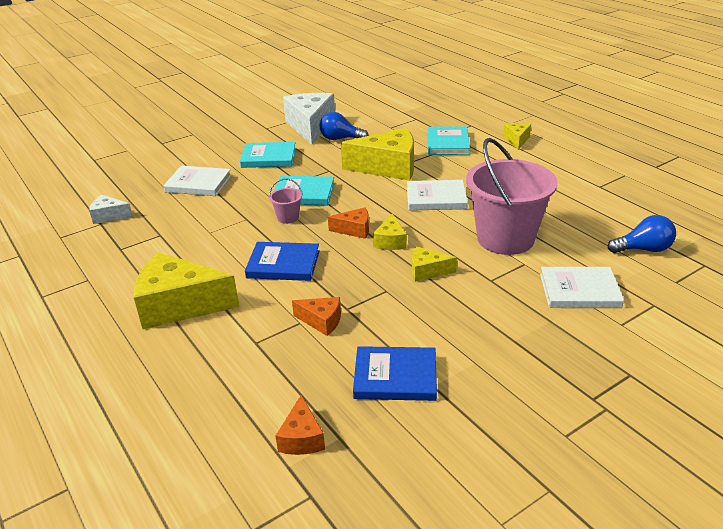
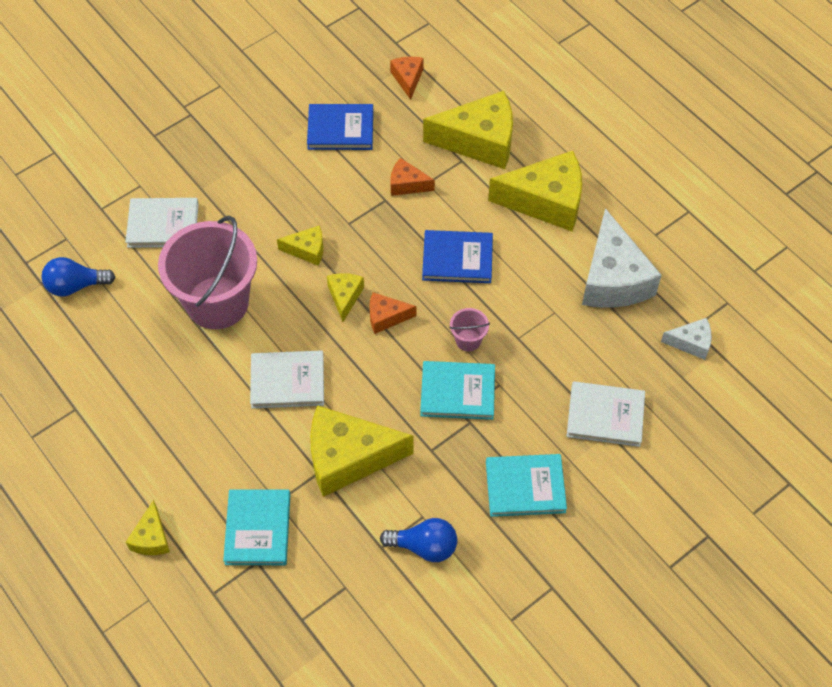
camera: 175 degrees right, 25 degrees up
(229, 361) = (479, 141): none -> yellow cheese
(310, 127) = (478, 591): white cheese -> white cheese (613, 278)

